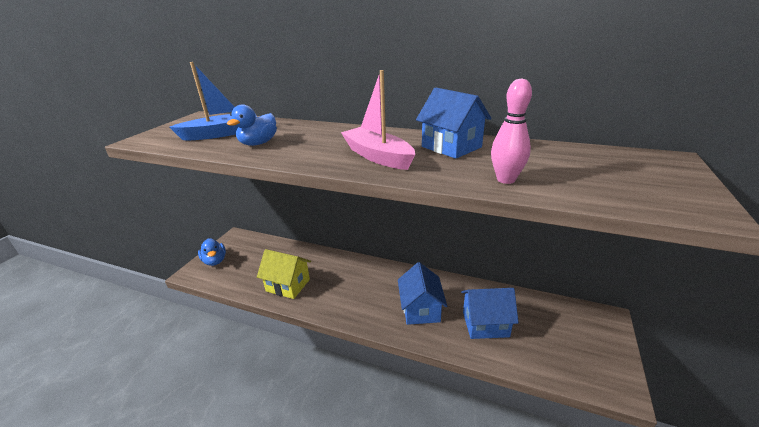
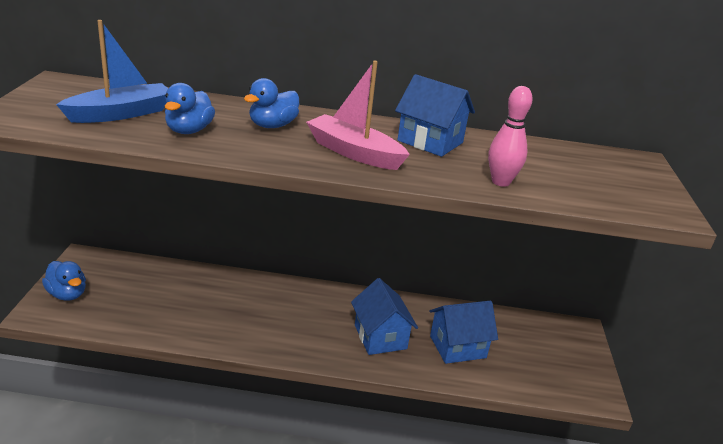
camera: 20 degrees left, 0 degrees up
(288, 285) = (196, 320): yellow house -> none
(324, 138) = (272, 125): none -> blue duck

